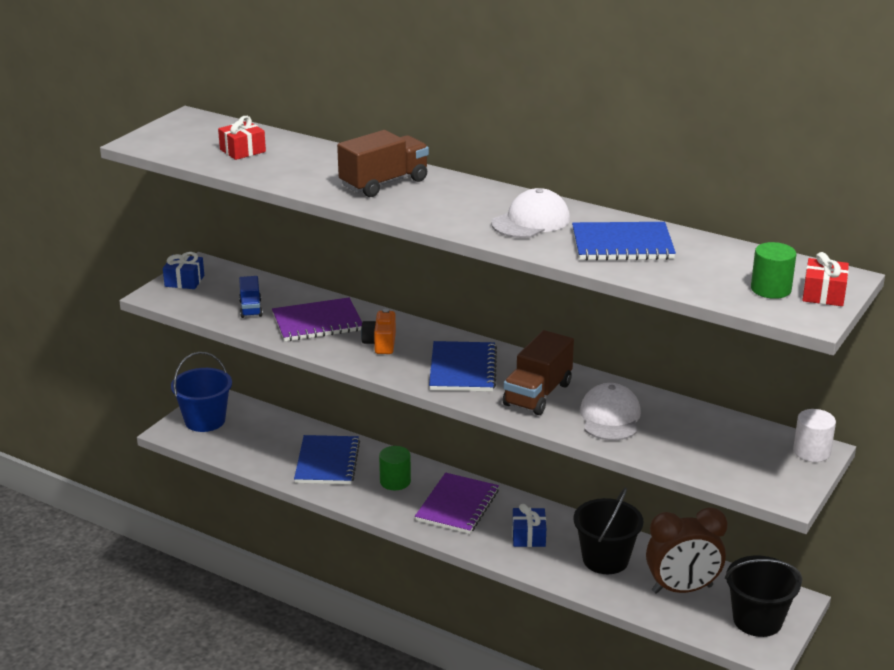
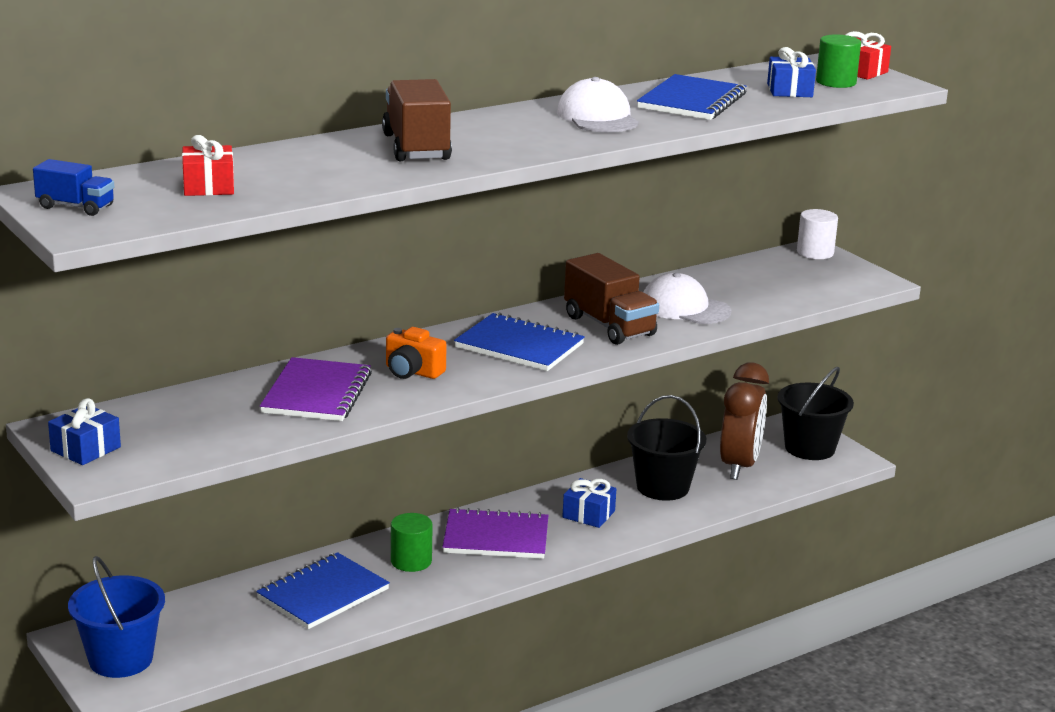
camera: 65 degrees left, 5 degrees down
(250, 308) = (227, 423): blue truck -> blue truck (75, 207)
(327, 462) = (323, 594): blue notebook -> blue notebook turned 75 degrees counterclockwise
(457, 505) = (496, 537): purple notebook -> purple notebook turned 45 degrees counterclockwise
(713, 275) = (789, 90): none -> blue gift

